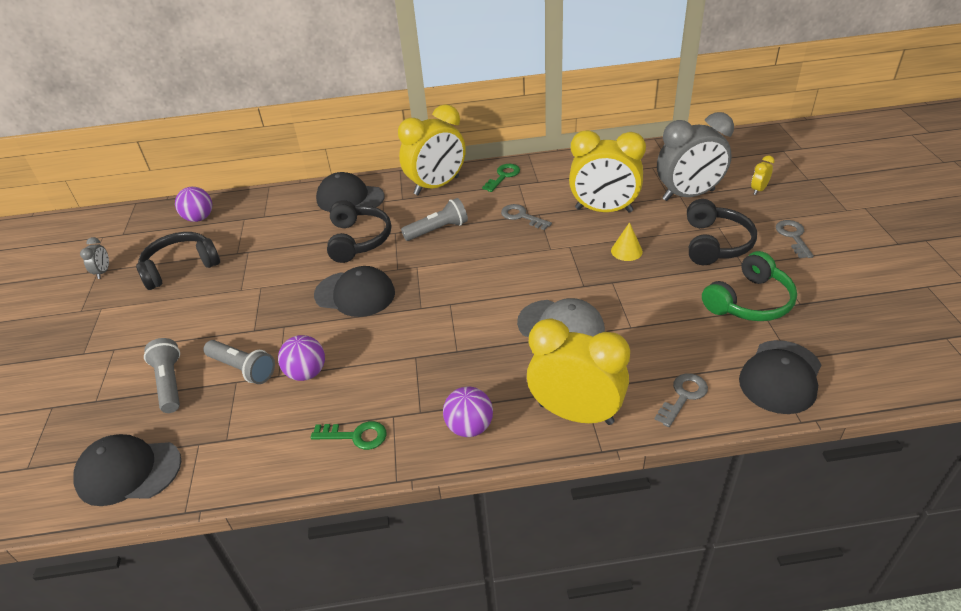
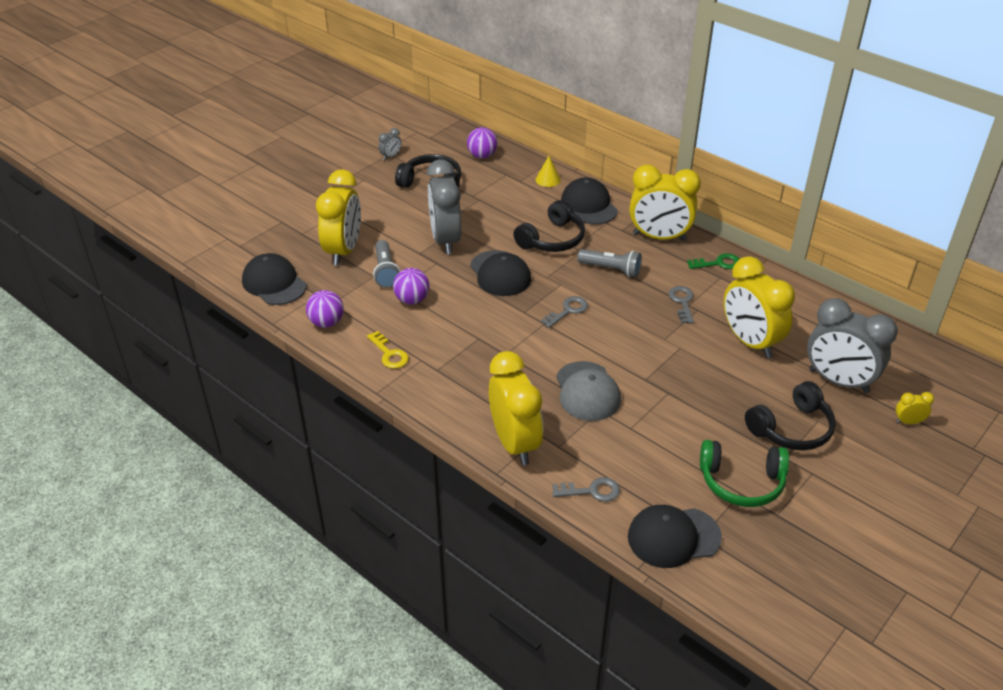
camera: 45 degrees right, 0 degrees up
(169, 383) = (344, 251): grey flashlight -> yellow clock
(264, 303) = (445, 240): none -> grey clock
(355, 436) = (389, 354): green key -> yellow key
(469, 427) = (449, 399): purple ball -> purple ball (326, 323)
(626, 251) = (715, 381): yellow cone -> yellow cone (548, 179)
(793, 237) = (866, 474): grey key -> grey key (568, 311)

